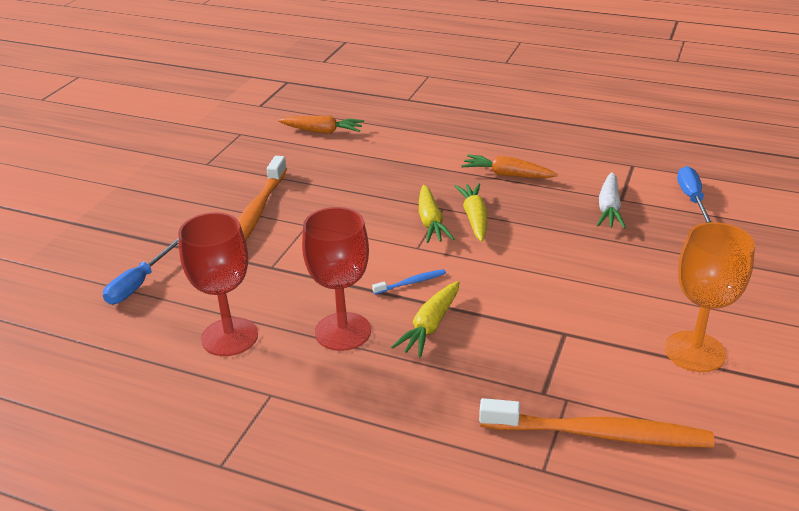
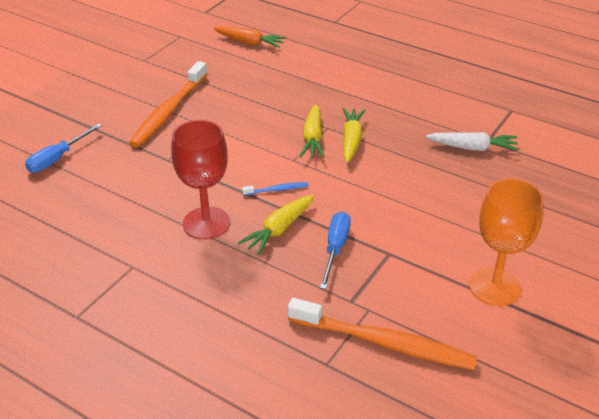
camera: 10 degrees right, 5 degrees up
(229, 337) = (115, 213): red goblet -> none
(507, 175) = (395, 104): orange carrot -> none
(609, 208) = (473, 148): white carrot -> white carrot turned 105 degrees counterclockwise
(692, 199) = (552, 149): blue screwdriver -> blue screwdriver (335, 248)

